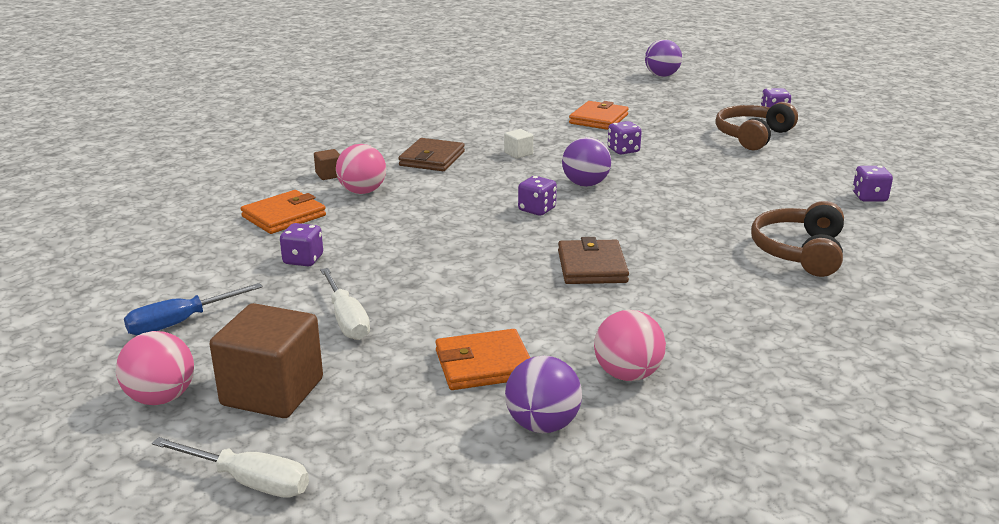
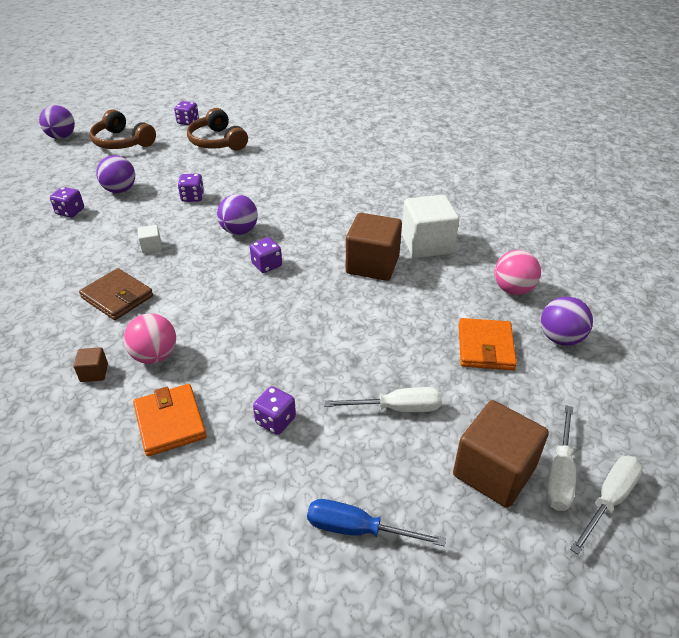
camera: 70 degrees left, 15 degrees up
(161, 398) = (486, 553): pink ball -> none
(180, 323) = (357, 529): blue screwdriver -> blue screwdriver turned 120 degrees clockwise
(281, 440) = (559, 474): none -> white screwdriver
(592, 266) = (372, 265): brown wallet -> brown cube
(598, 119) = (120, 190): orange wallet -> purple ball
(673, 296) = (427, 244): none -> white cube
(799, 252) = (394, 183): brown headphones -> brown headphones (122, 142)
(869, 197) = (339, 138): purple dice -> purple dice (70, 212)

